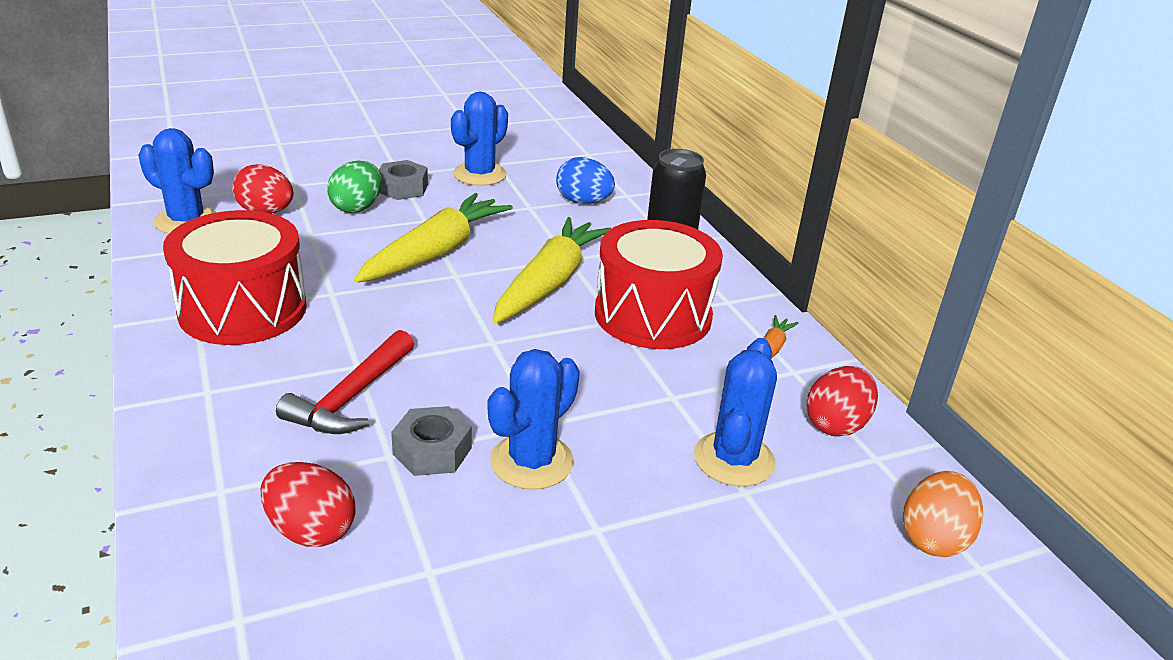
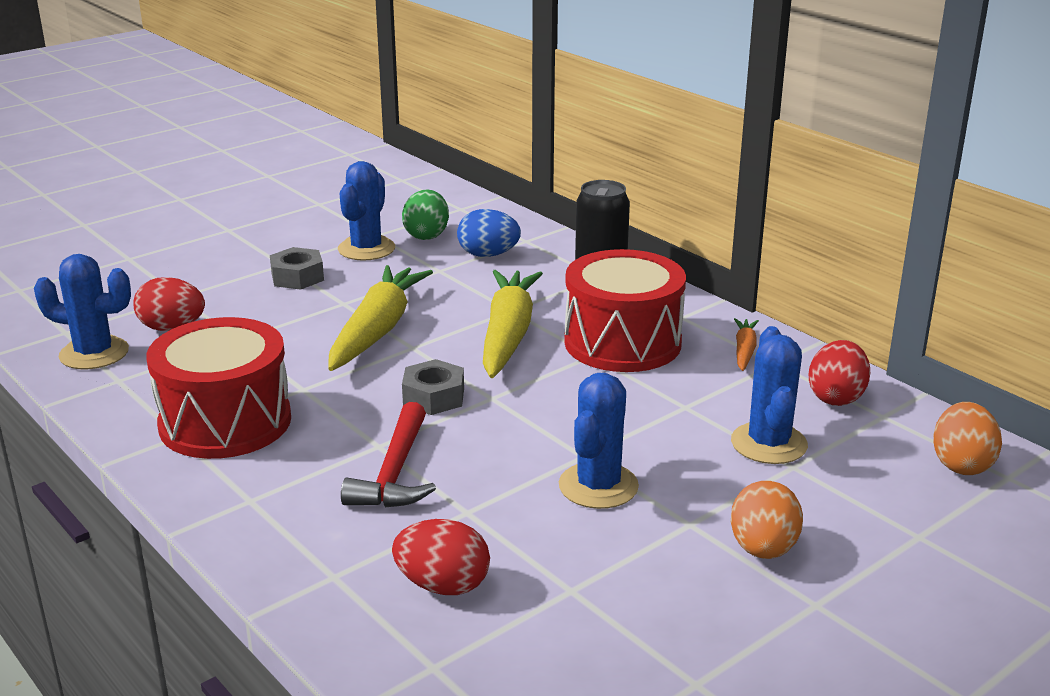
camera: 15 degrees left, 5 degrees down
(357, 207) = (265, 305): green egg -> green egg (426, 235)
(432, 451) = (503, 498): grey nut -> grey nut (433, 397)
(655, 581) = (763, 549): none -> orange egg

